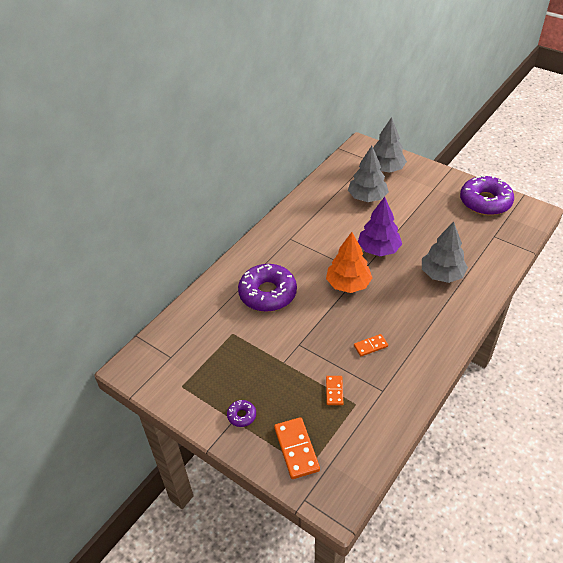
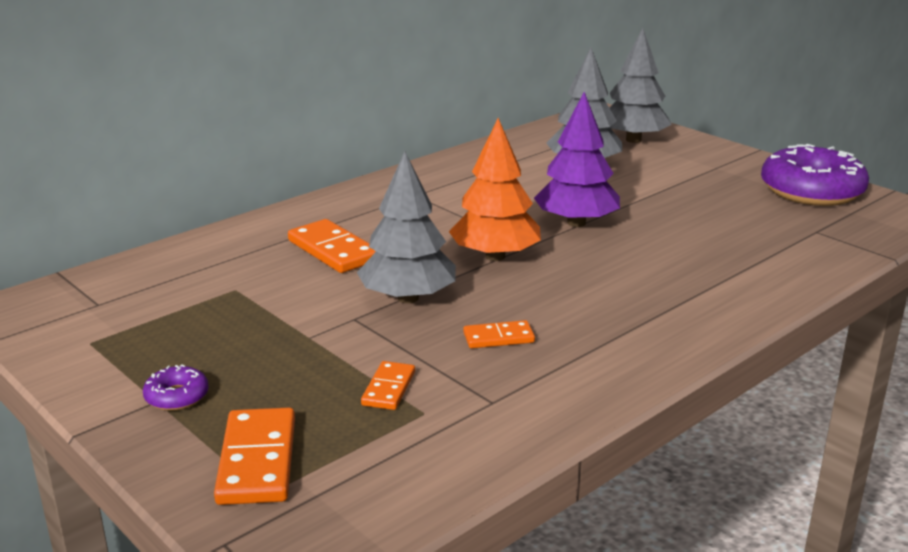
camera: 10 degrees right, 20 degrees down
(267, 293) = (333, 250): purple donut -> orange domino
(442, 274) = (690, 265): grey tree -> grey tree (408, 298)

